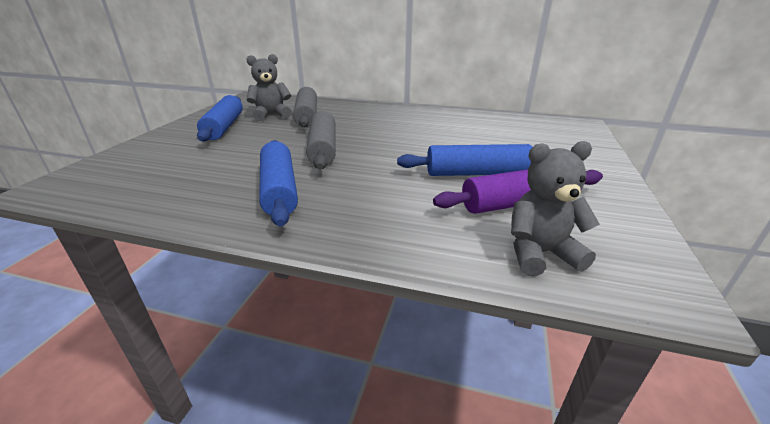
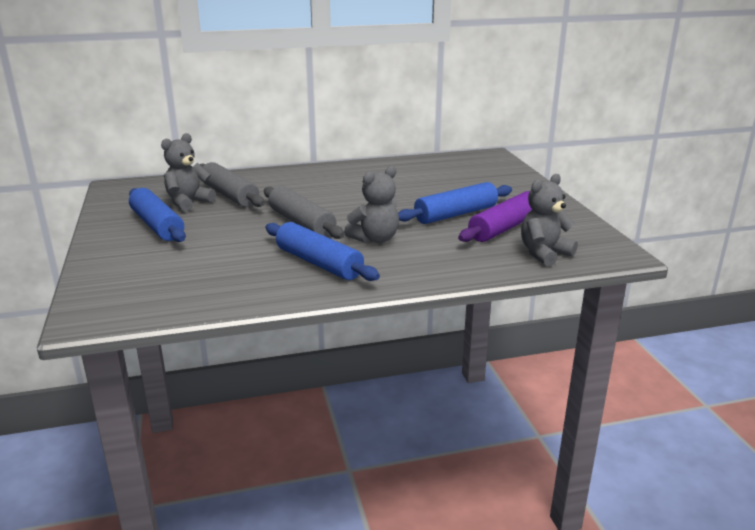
camera: 30 degrees left, 5 degrees down
(363, 179) = (375, 239): none -> grey teddy bear

